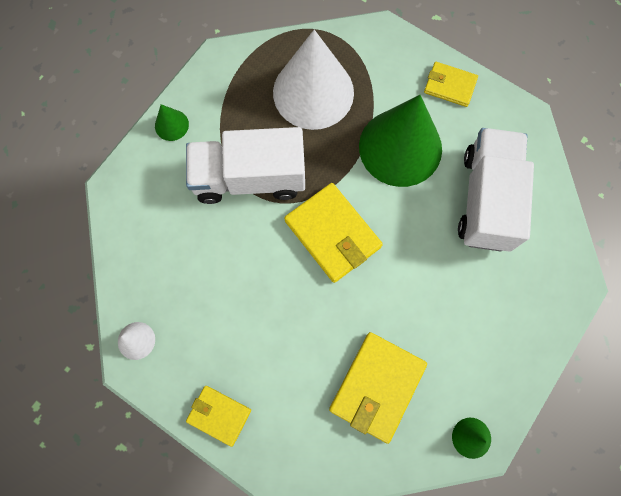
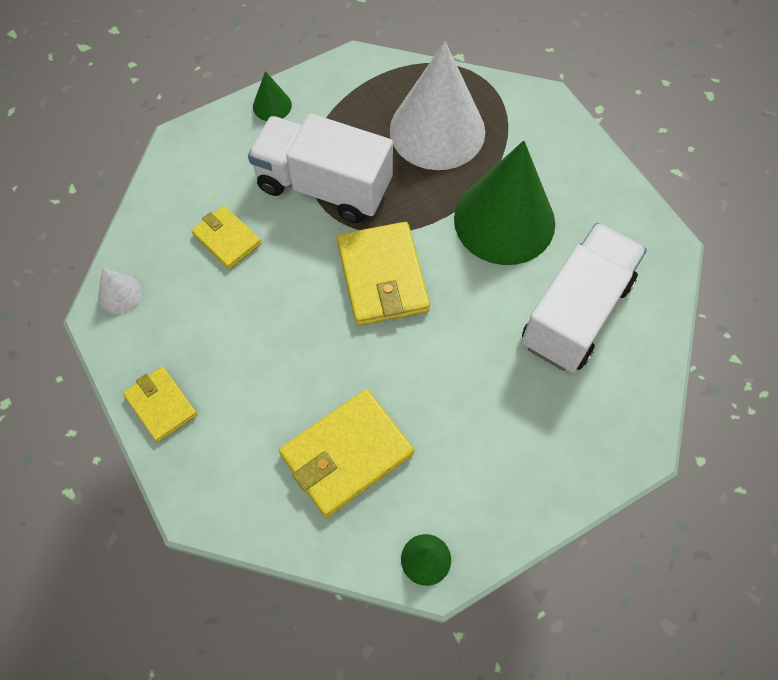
camera: 25 degrees right, 10 degrees down
(450, 86) = (593, 181): yellow wallet -> yellow wallet (227, 239)

